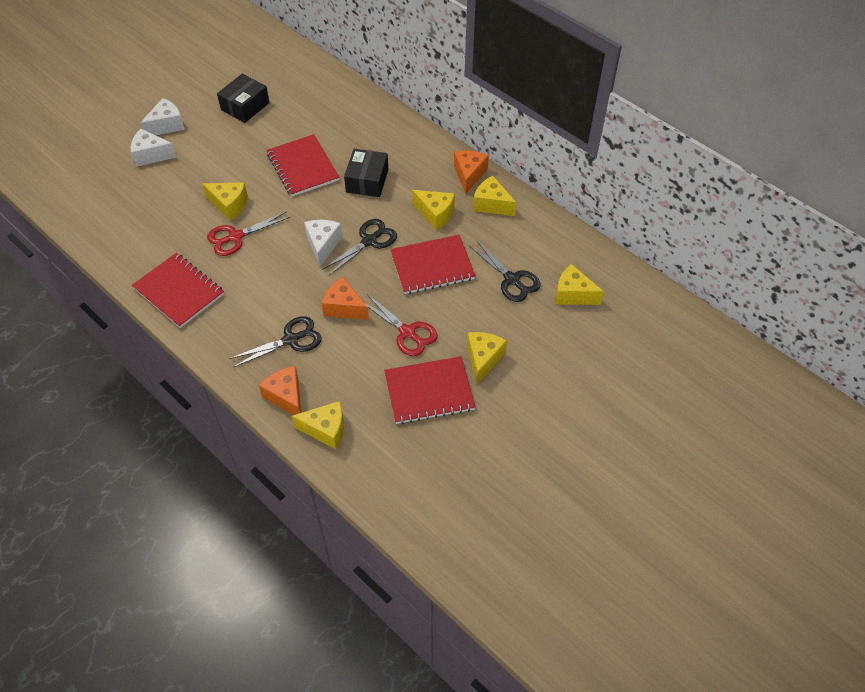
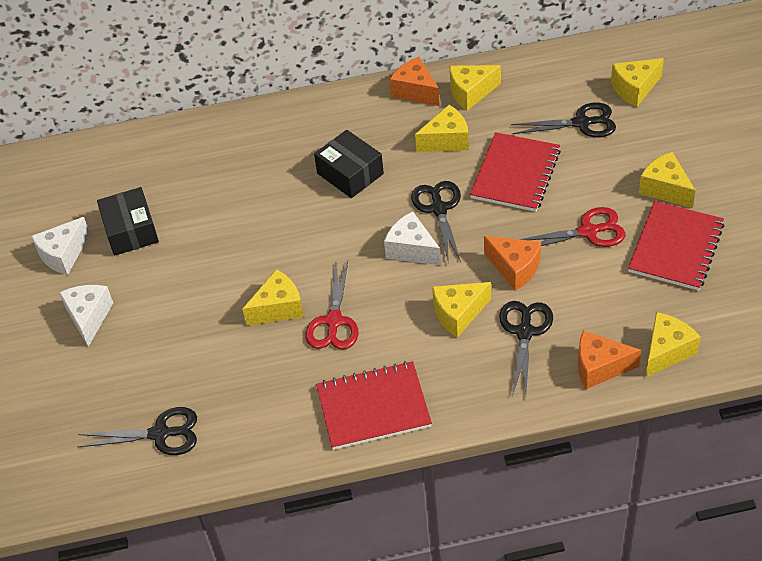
camera: 50 degrees left, 5 degrees down
(100, 202) = (160, 434): none -> black scissors
(151, 155) = (126, 352): white cheese -> white cheese (63, 255)
(283, 296) = (458, 314): none -> yellow cheese
(303, 167) = (279, 219): red notebook -> none
(344, 307) = (515, 268): orange cheese -> orange cheese turned 120 degrees counterclockwise

